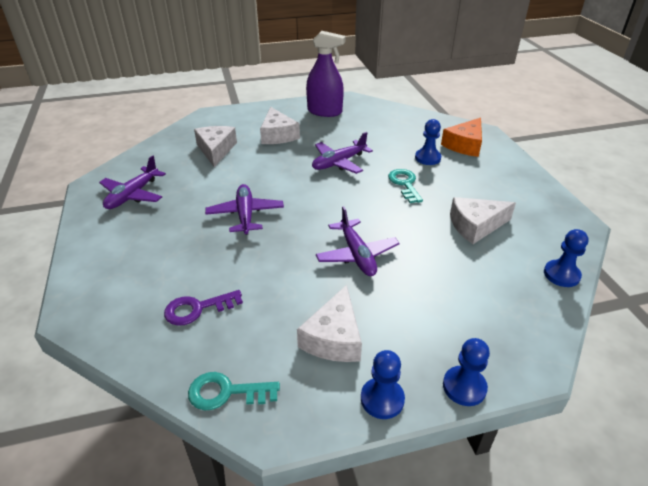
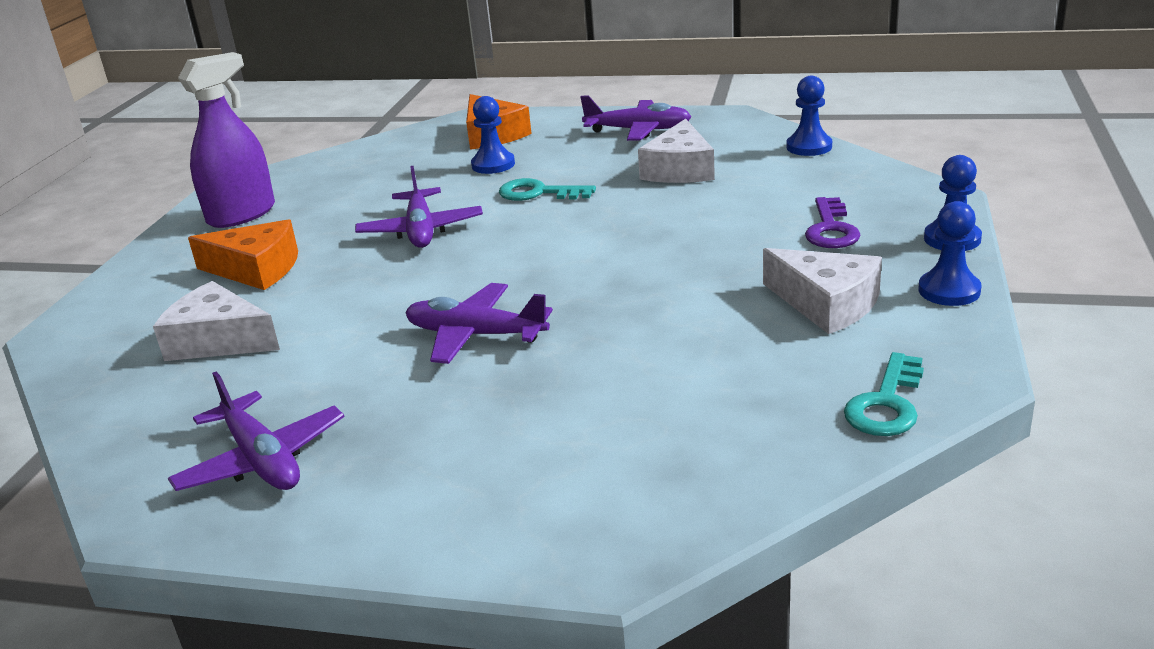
camera: 60 degrees left, 10 degrees down
(197, 309) = (689, 411): purple key -> purple key (831, 229)
(278, 135) = (256, 269): white cheese -> orange cheese
(357, 255) = (669, 258): purple plane -> purple plane (638, 130)

